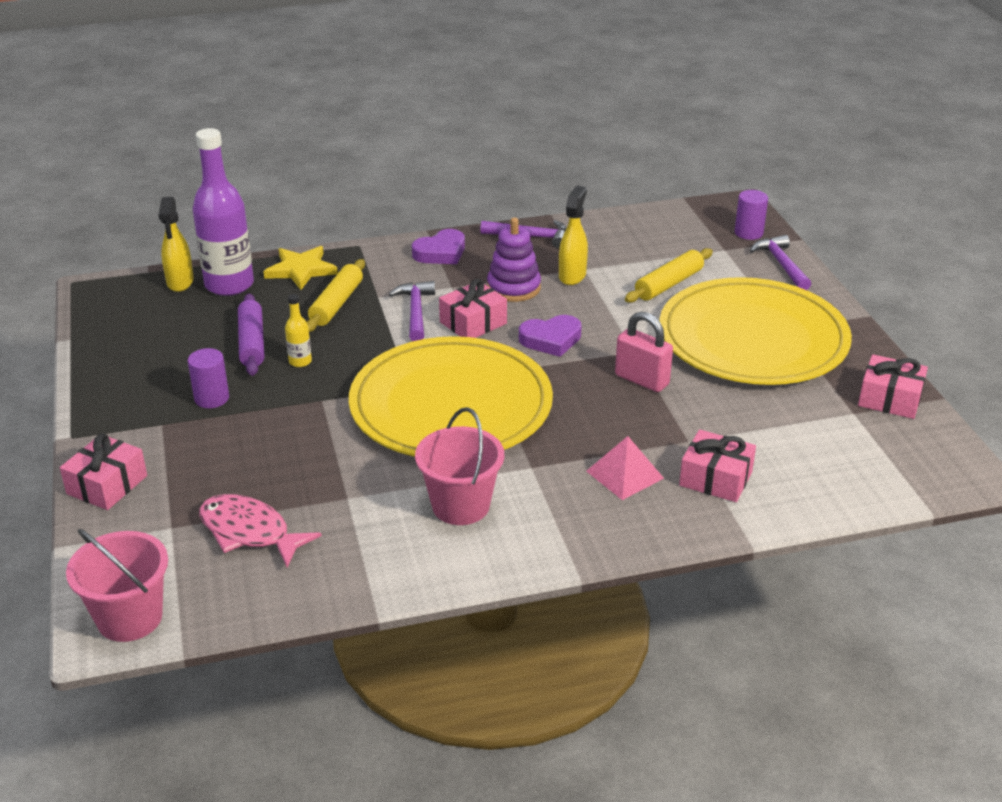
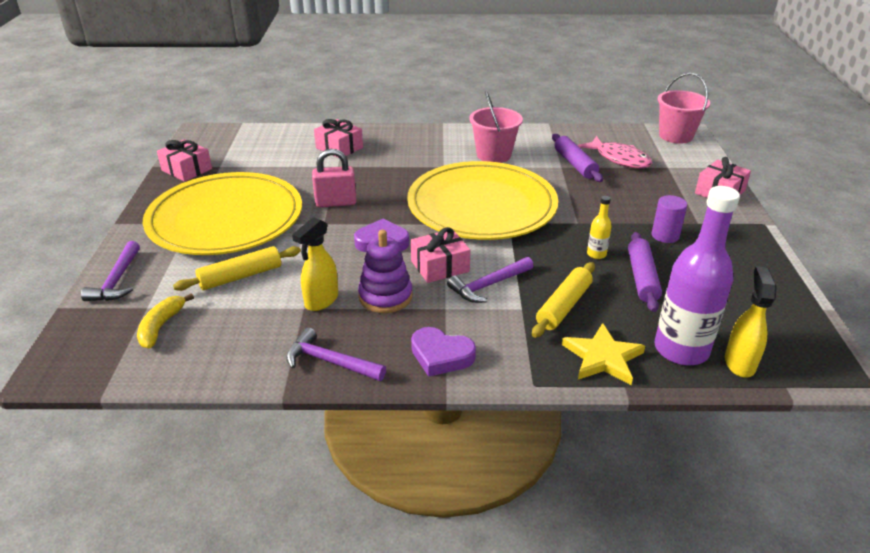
camera: 165 degrees left, 0 degrees up
(324, 507) = (575, 164): none -> purple rolling pin
(415, 312) = (488, 285): purple hammer -> purple hammer turned 45 degrees clockwise
(441, 252) = (441, 355): purple heart -> purple heart turned 135 degrees counterclockwise
(625, 474) = (390, 156): pink pyramid -> none
(642, 380) = (336, 203): pink padlock -> pink padlock turned 60 degrees counterclockwise
(693, 239) = (161, 326): none -> yellow banana
(748, 233) = (97, 324): purple cylinder -> none

